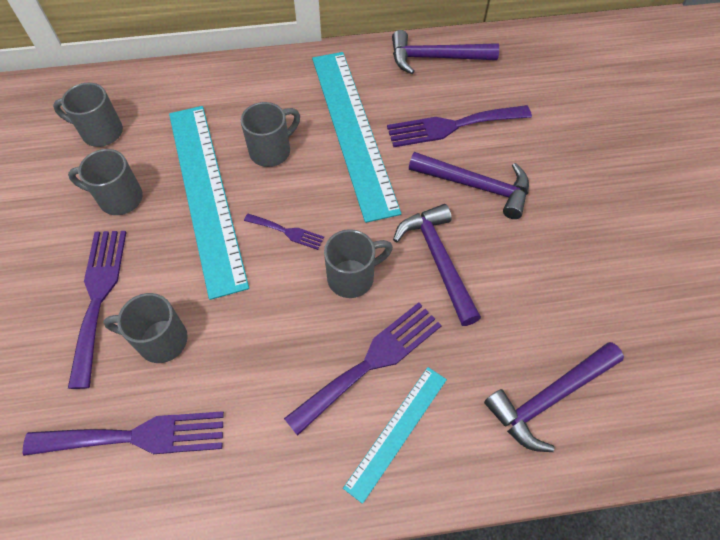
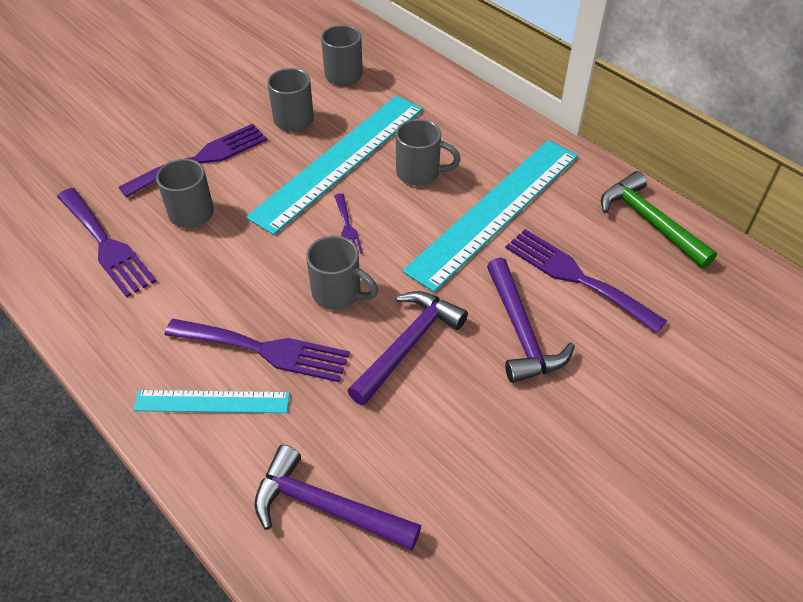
camera: 55 degrees right, 10 degrees down
(435, 58) = (649, 221): purple hammer -> green hammer

